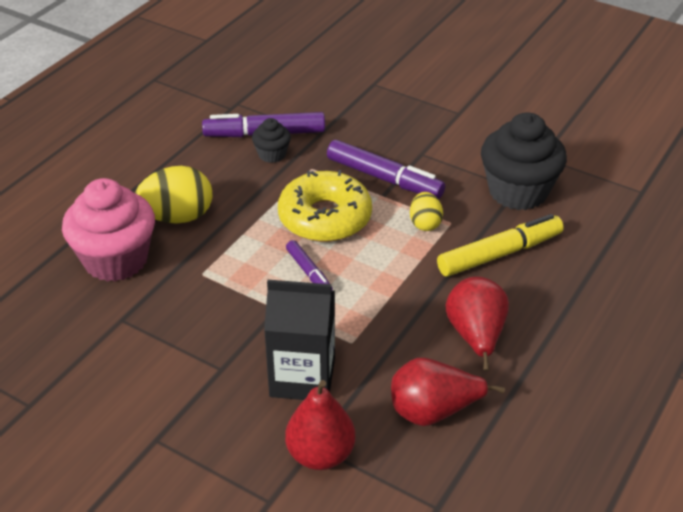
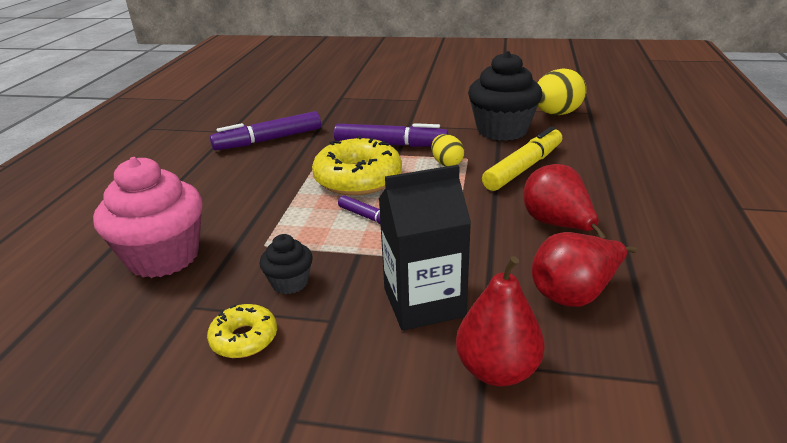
camera: 20 degrees left, 10 degrees down
(149, 363) = (244, 338): none -> yellow donut
(178, 217) = (216, 209): yellow egg -> yellow egg (556, 114)
(272, 154) = (283, 150): black cupcake -> black cupcake (290, 283)

